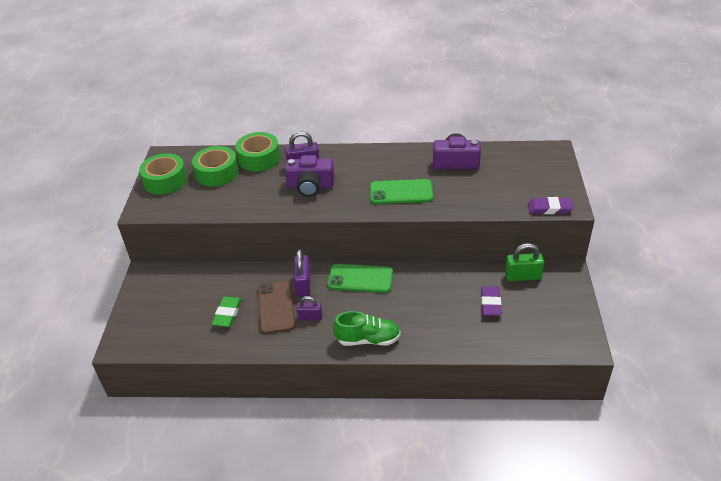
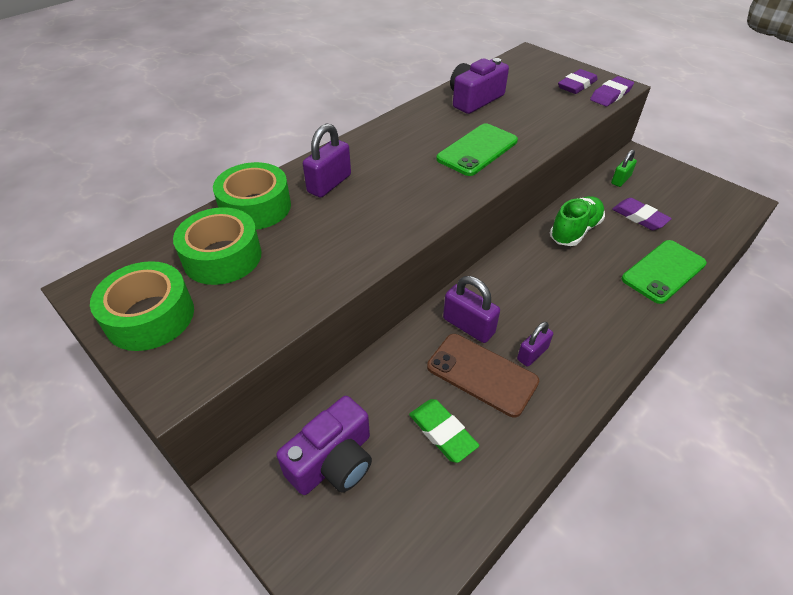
camera: 50 degrees left, 5 degrees up
(310, 186) = (375, 199): purple camera -> purple camera (333, 461)
(360, 279) = (511, 276): green phone -> green phone (663, 271)
(368, 339) = (616, 328): green shoe -> green shoe (574, 231)
(522, 276) = (620, 180): green padlock -> green padlock, size x0.66
(540, 189) = (576, 85): none -> purple eraser

